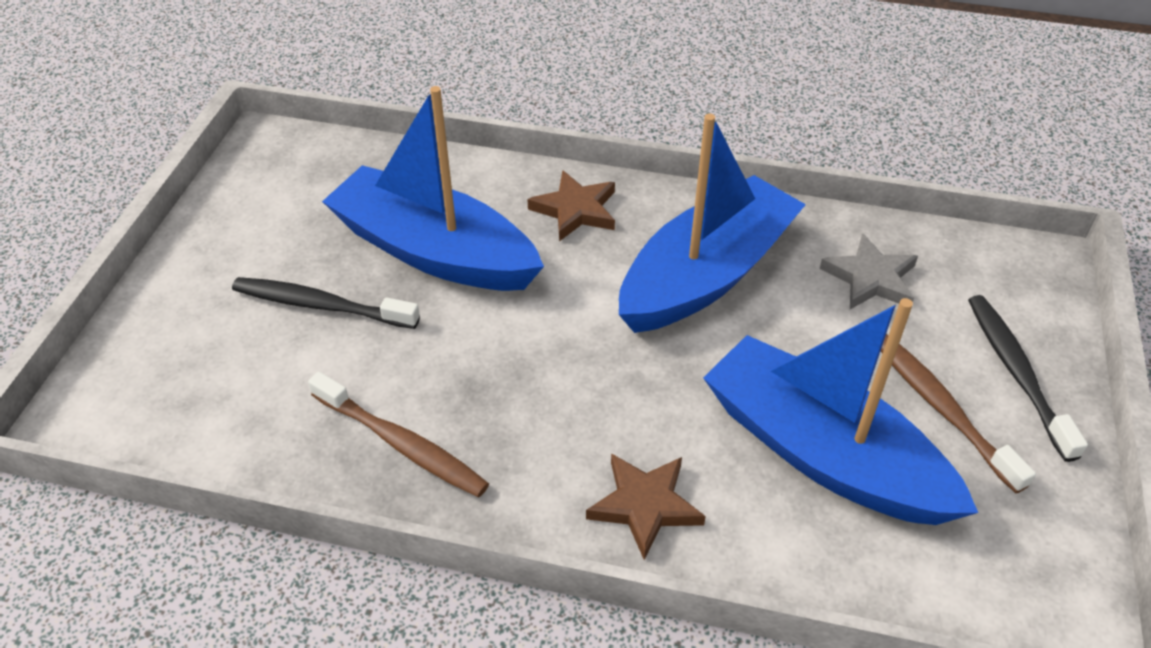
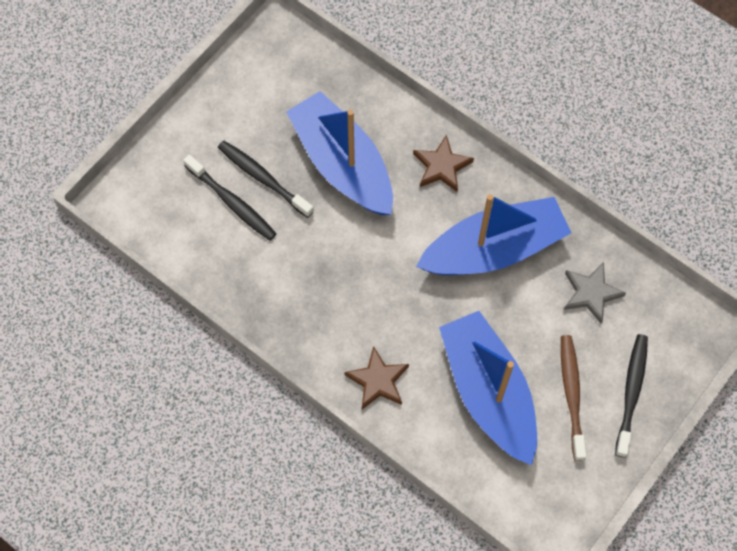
camera: 25 degrees right, 20 degrees up
(284, 351) = (232, 202): none -> black toothbrush
(402, 444) = (271, 290): brown toothbrush -> none

